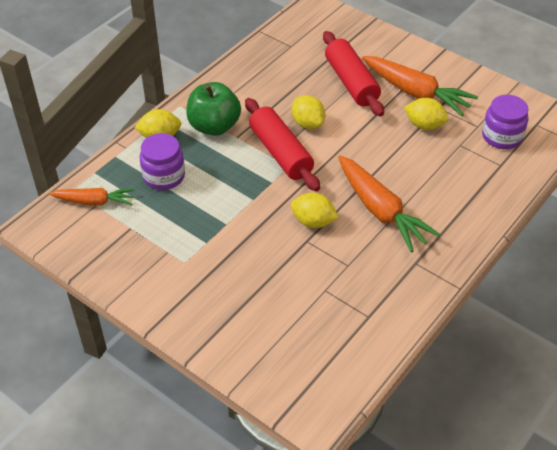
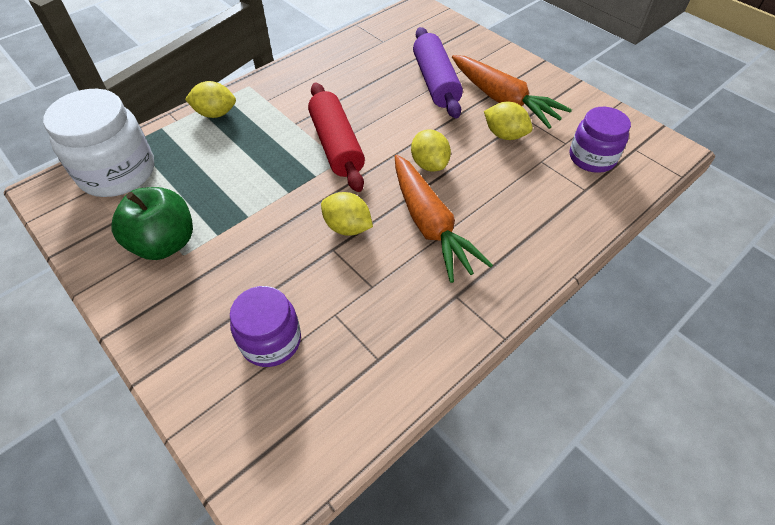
camera: 10 degrees right, 5 degrees up
(95, 202) = (118, 172): orange carrot -> white jar
(164, 176) = (202, 154): purple jar -> purple jar (271, 341)
(214, 126) = (276, 109): green apple -> green apple (165, 243)
(307, 123) = (376, 118): yellow lemon -> yellow lemon (429, 164)
(351, 82) = (435, 82): red rolling pin -> purple rolling pin

